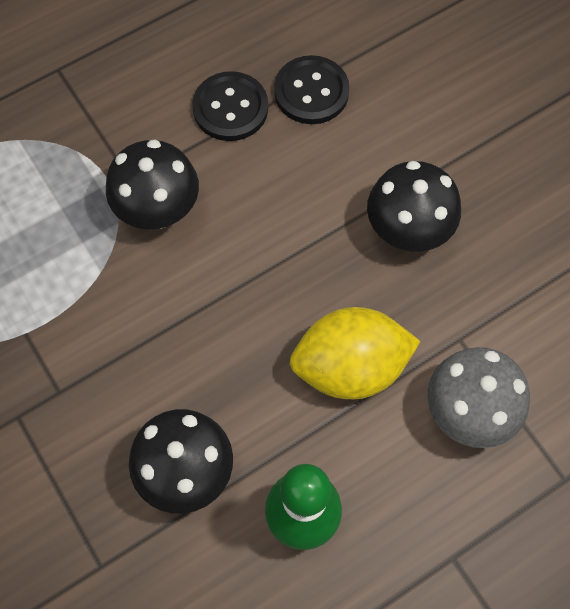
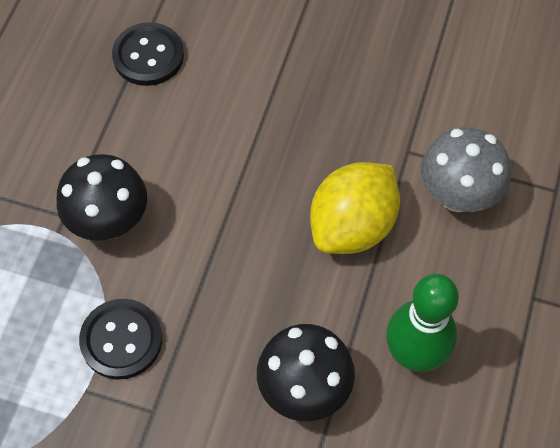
camera: 40 degrees left, 5 degrees down
(230, 108) = (96, 109): black button -> black button (121, 340)
(407, 231) = (307, 105): black mushroom -> none

